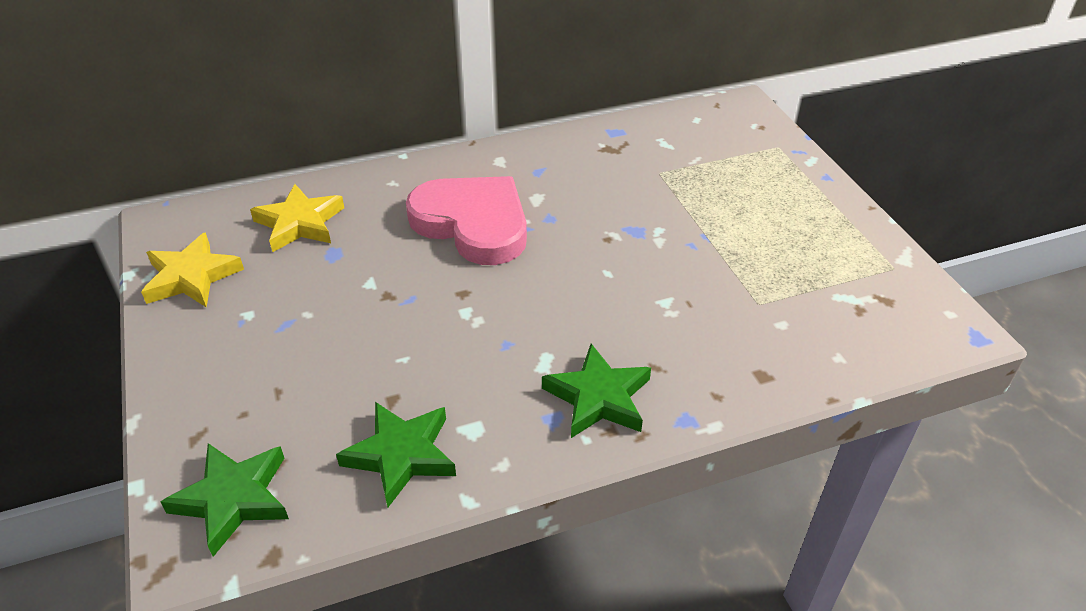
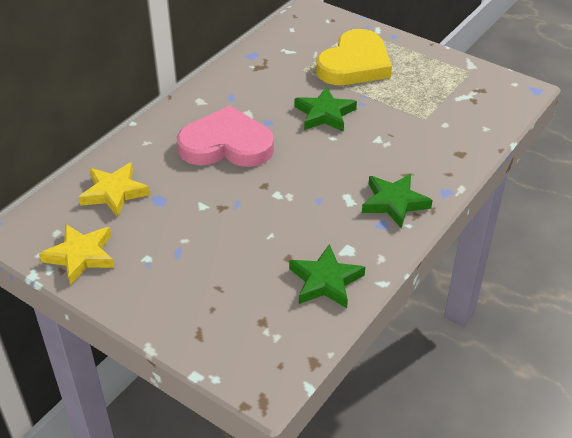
camera: 35 degrees left, 0 degrees up
(233, 499) = (260, 350): green star -> green star (325, 114)
(734, 192) = (354, 64): none -> yellow heart

